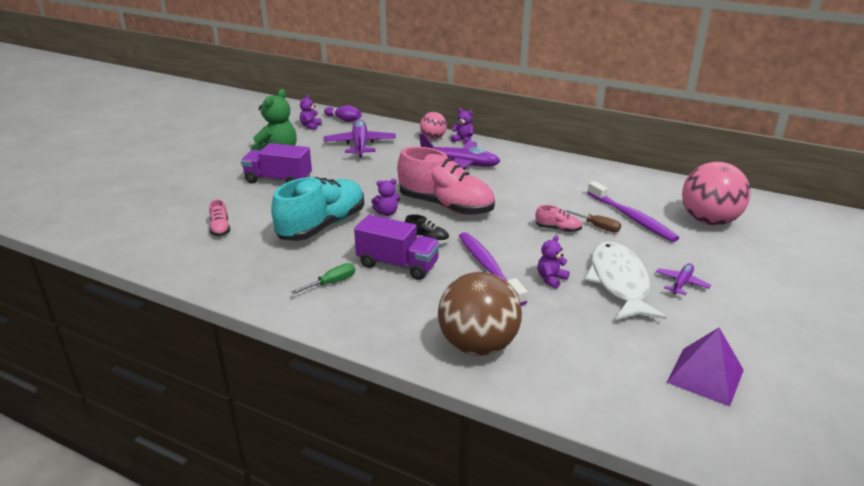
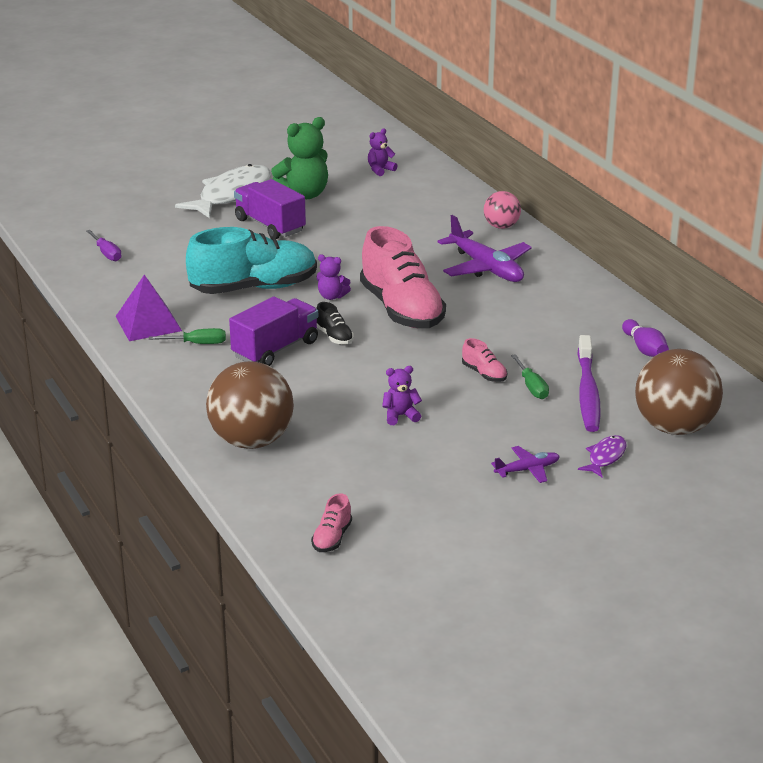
camera: 35 degrees right, 0 degrees up
(167, 239) = (106, 253): none -> purple screwdriver
(220, 228) = (161, 259): pink shoe -> pink shoe (332, 538)
(344, 120) = (428, 172): purple bowling pin -> purple bowling pin (644, 349)
(360, 145) = (405, 210): purple plane -> none
(397, 264) = (275, 349): purple truck -> purple truck turned 105 degrees counterclockwise
(463, 140) = (532, 241): purple teddy bear -> none
(489, 268) = (356, 384): purple toothbrush -> none
(597, 226) = (531, 387): brown screwdriver -> green screwdriver
(619, 282) = (464, 444): white fish -> white fish (231, 194)
(705, 376) = (412, 543): purple pyramid -> purple pyramid (148, 323)
(707, 255) = (605, 457): none -> purple fish
(709, 221) = (674, 427): pink ball -> brown ball

